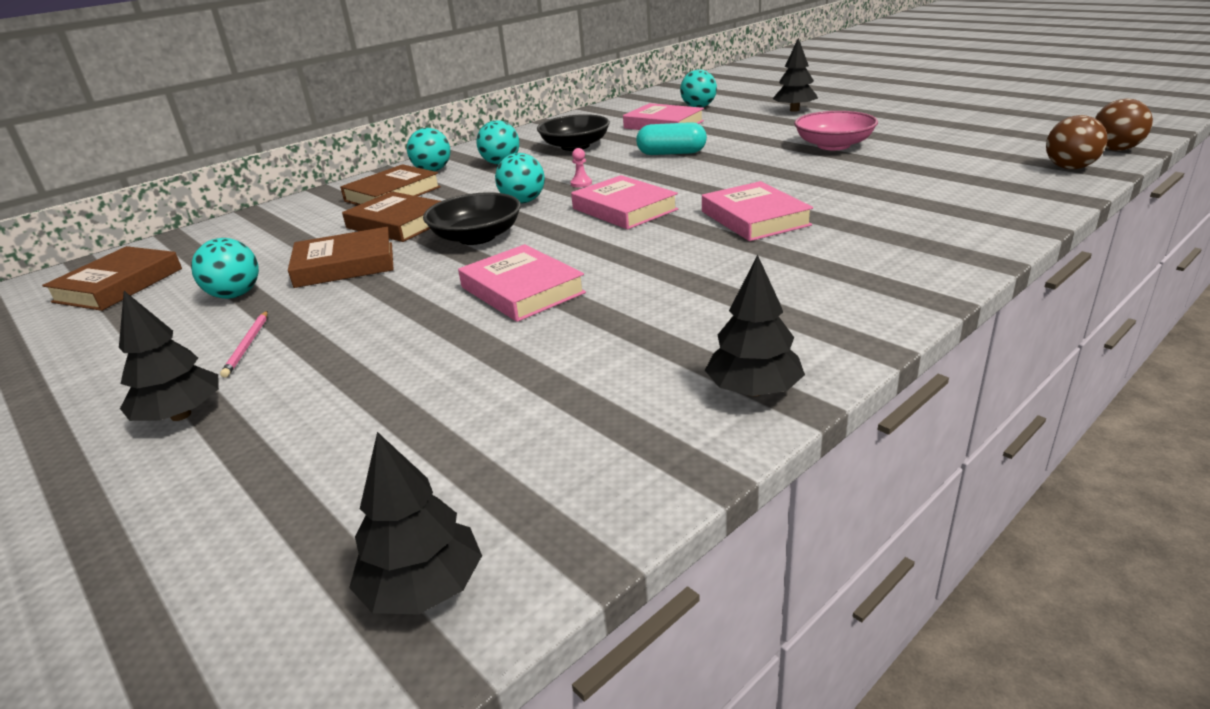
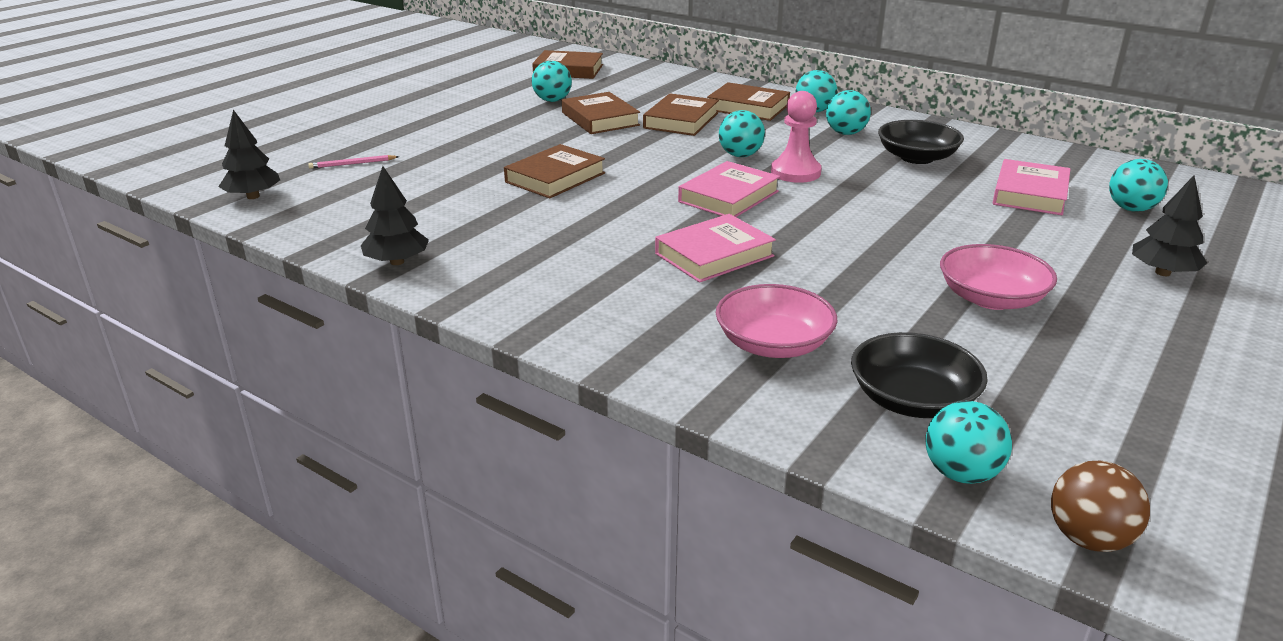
camera: 75 degrees right, 0 degrees up
(181, 415) = (410, 121): black tree -> none
(247, 345) = (483, 118): pink pencil -> pink pencil (352, 164)
(477, 237) = (655, 150): black bowl -> black bowl (912, 400)
(522, 290) = (555, 178): pink book -> brown book
(581, 183) = (795, 172): pink pawn -> pink pawn, size x2.26
(671, 153) = (912, 205): turquoise capsule -> none
(920, 204) = (773, 344): none -> pink bowl
(1069, 168) = (961, 473): brown ball -> turquoise ball

